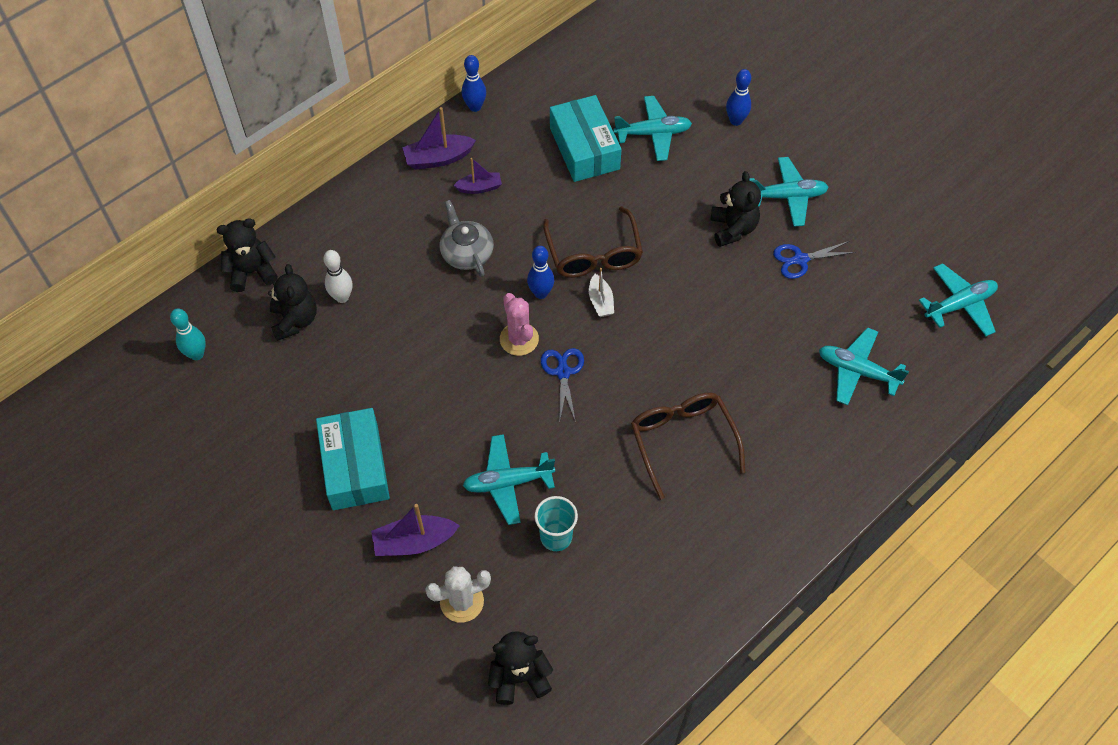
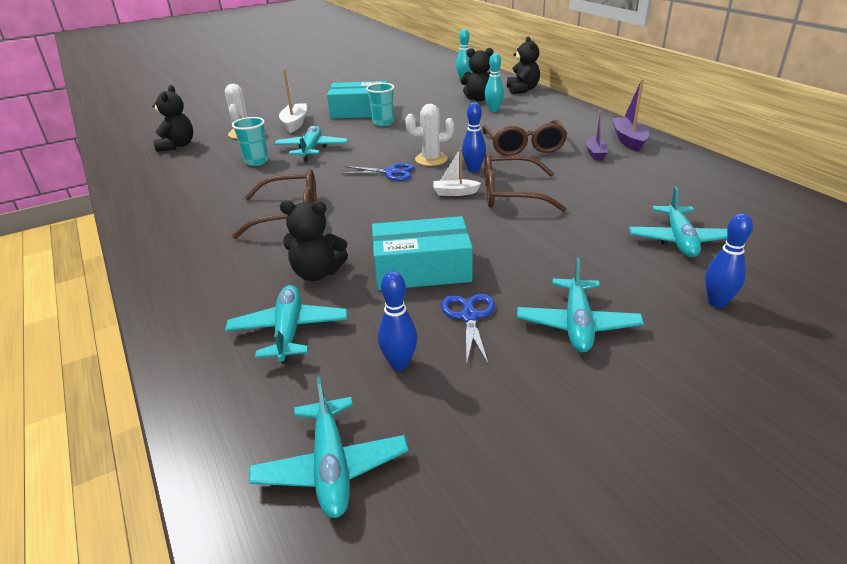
camera: 105 degrees right, 25 degrees down
(342, 297) = (493, 110): white bowling pin -> turquoise bowling pin
(401, 422) = (383, 123): none -> turquoise cup
(414, 542) = (295, 123): purple boat -> white boat
(466, 253) = (524, 146): grey teapot -> brown glasses
(475, 107) = (696, 156): blue bowling pin -> blue bowling pin (399, 363)
(519, 339) = (431, 159): pink cactus -> white cactus
(584, 148) = (649, 200): turquoise box -> turquoise box (422, 269)
(733, 229) = (528, 274): black teddy bear -> black teddy bear (317, 273)
(857, 371) = (289, 331): turquoise plane -> turquoise plane turned 45 degrees counterclockwise

